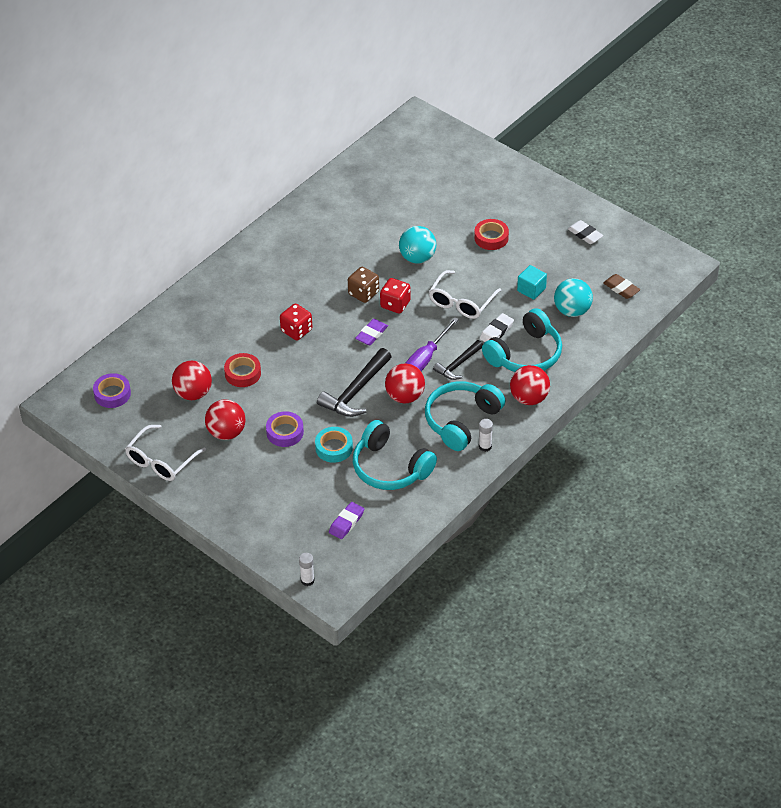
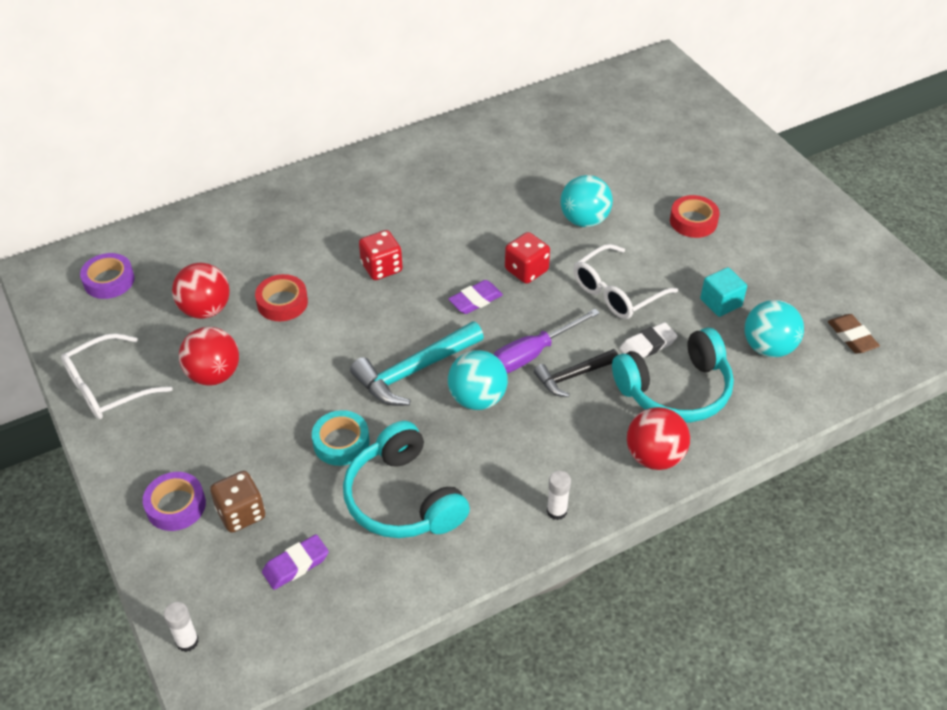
camera: 20 degrees right, 0 degrees up
(285, 432) = (289, 399): purple tape -> purple tape (176, 505)
(356, 391) = (414, 371): black hammer -> turquoise hammer
(363, 293) = (492, 245): brown dice -> brown dice (241, 513)
(405, 396) = (477, 398): red ball -> turquoise ball
(461, 420) = (539, 459): turquoise headphones -> none
(585, 234) = (824, 250): white eraser -> none

